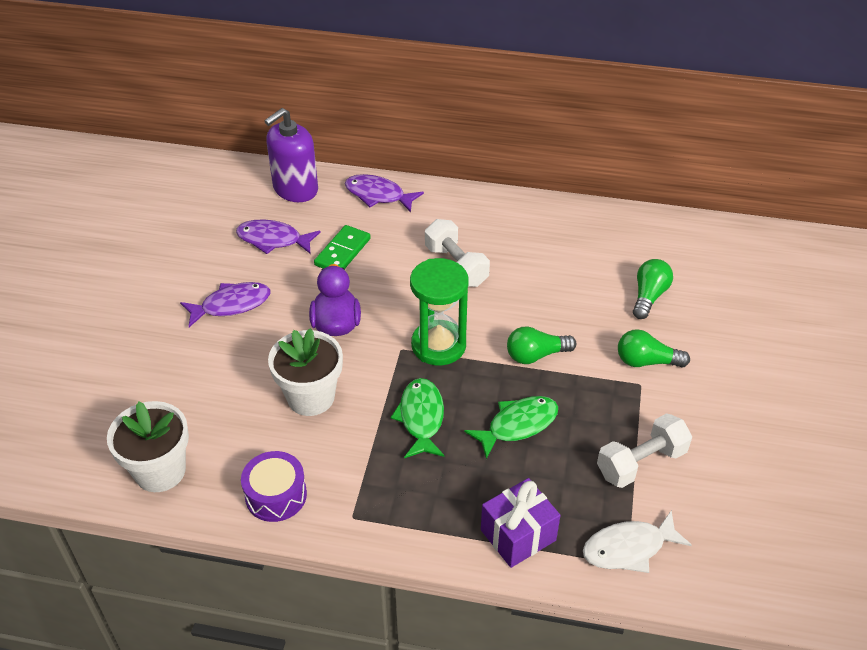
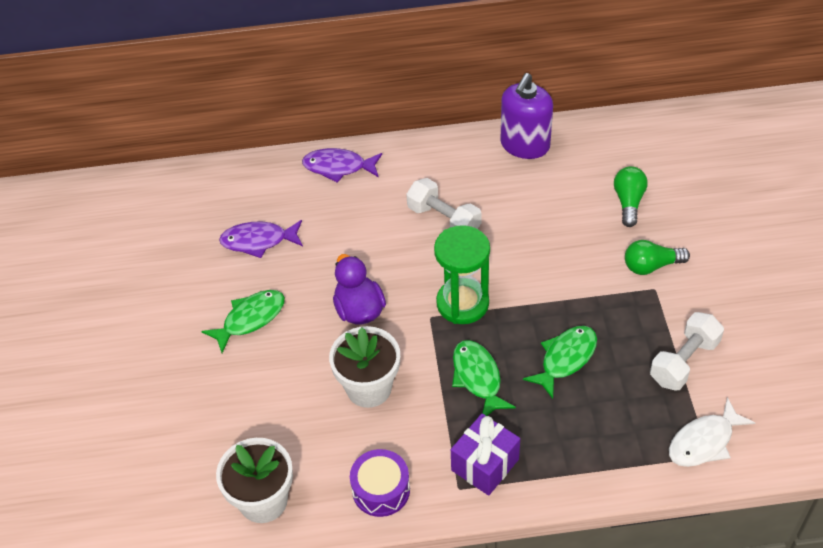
camera: 15 degrees left, 5 degrees up
(231, 305) = (250, 319): purple fish -> green fish
(295, 189) = (255, 182): purple soap dispenser -> purple soap dispenser (525, 145)
(343, 252) = (331, 235): green domino -> none
(518, 535) = (608, 459): purple gift -> purple gift (485, 464)
(536, 355) = (553, 288): green light bulb -> none

